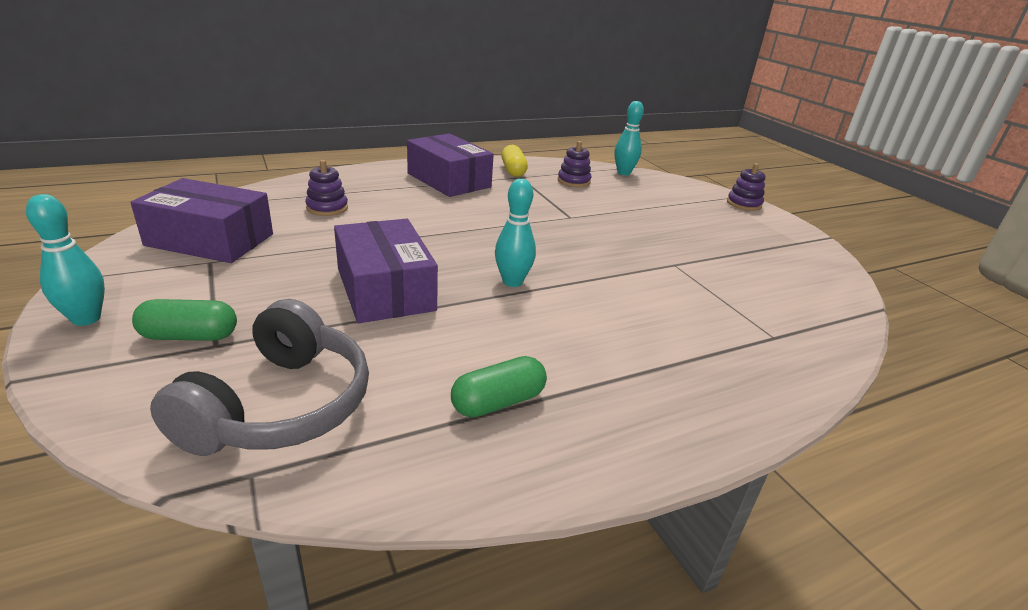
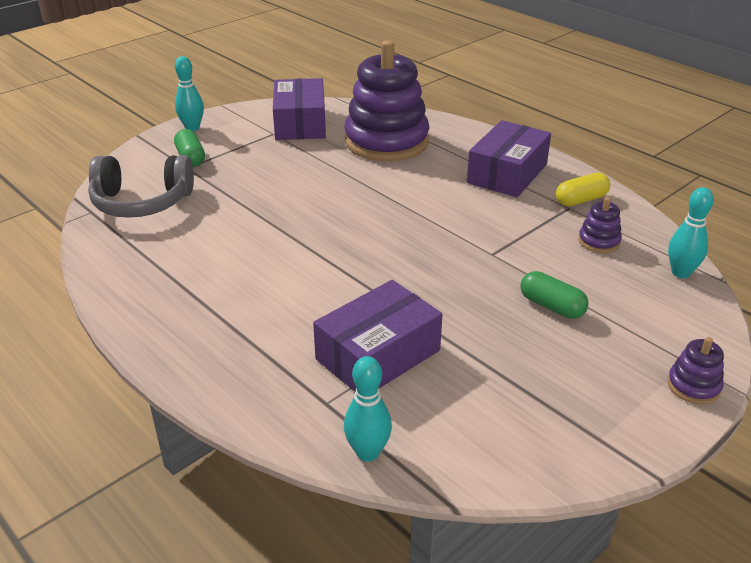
camera: 75 degrees right, 5 degrees up
(327, 208) = (386, 142): purple stacking toy -> purple stacking toy, size x2.46
(385, 289) = (279, 198): purple box -> purple box (378, 355)
(498, 402) = (170, 269): green capsule -> green capsule (551, 306)
(512, 282) = (328, 245): turquoise bowling pin -> turquoise bowling pin (367, 452)

